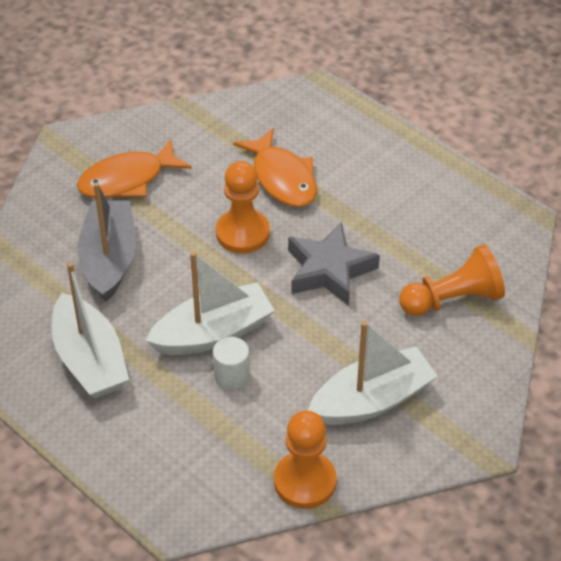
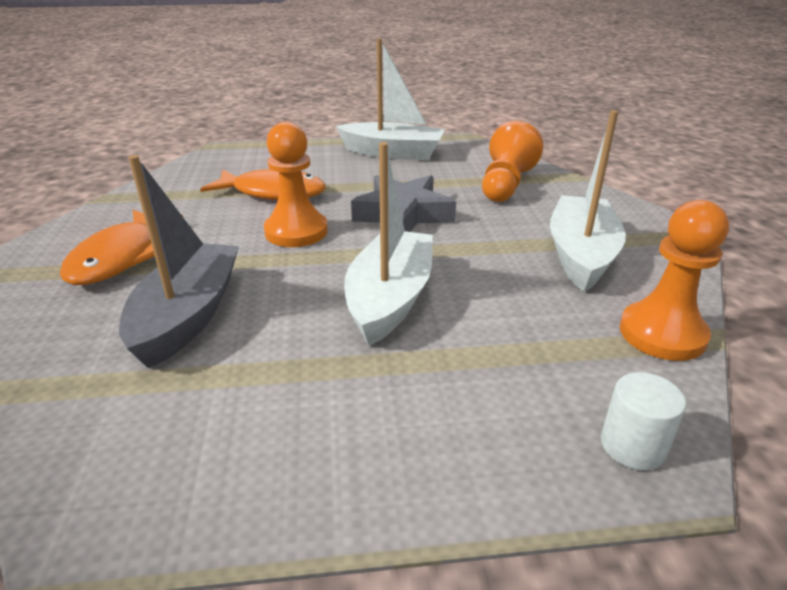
camera: 50 degrees left, 15 degrees down
(90, 360) = (303, 407): white boat -> white boat (393, 153)
(109, 259) = (188, 315): grey boat -> grey boat turned 60 degrees clockwise
(232, 375) = (462, 313): white cylinder -> white cylinder (632, 446)

